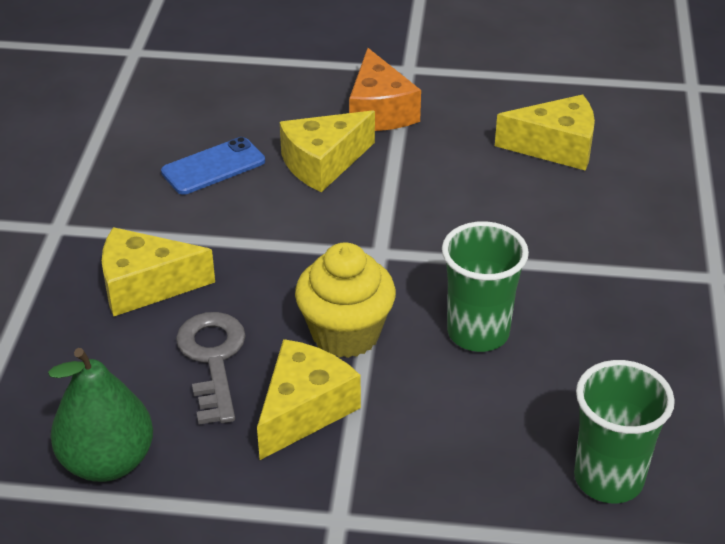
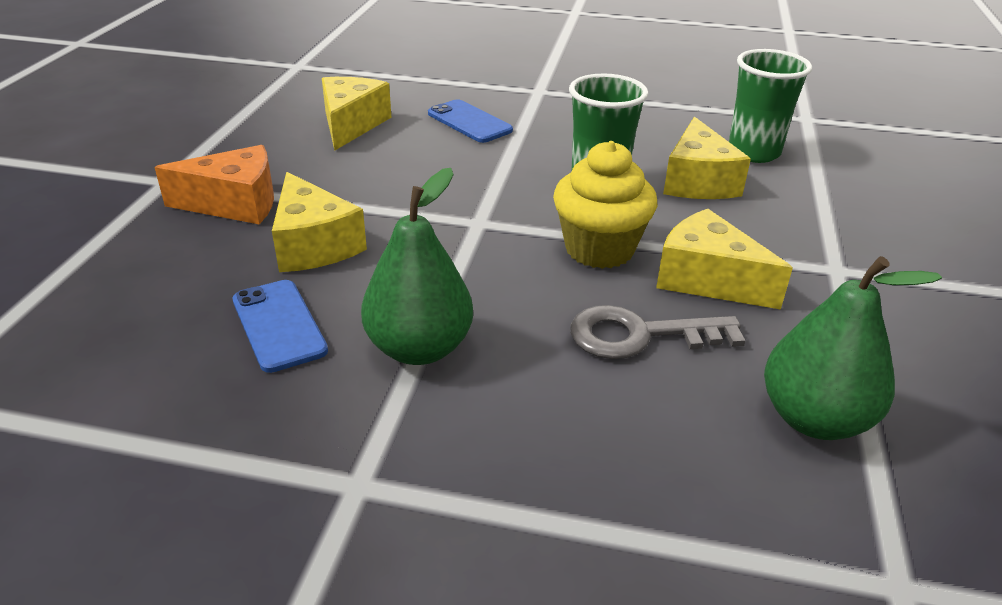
camera: 85 degrees left, 5 degrees down
(145, 286) = (507, 388): yellow cheese -> yellow cheese (697, 181)
(189, 237) = (419, 348): none -> green pear
(597, 227) = (469, 122): none -> blue phone

